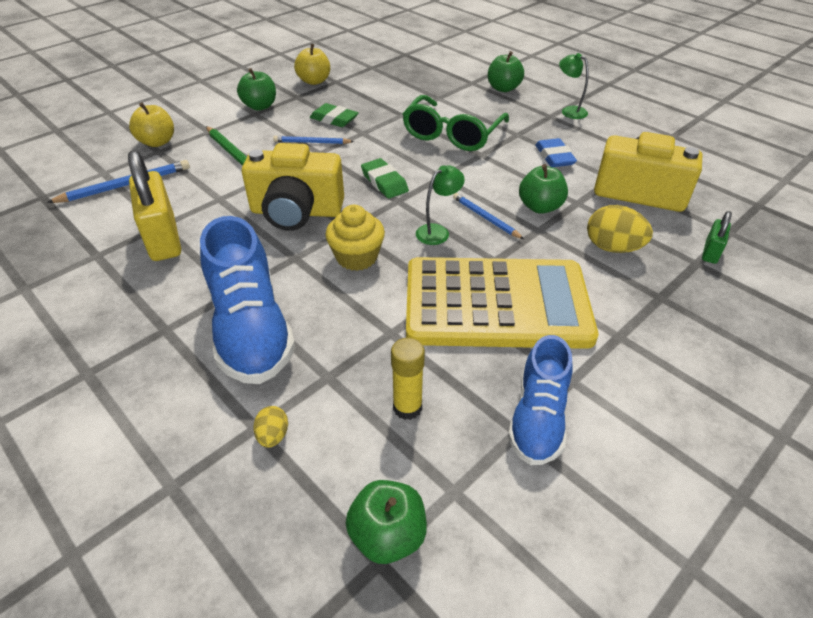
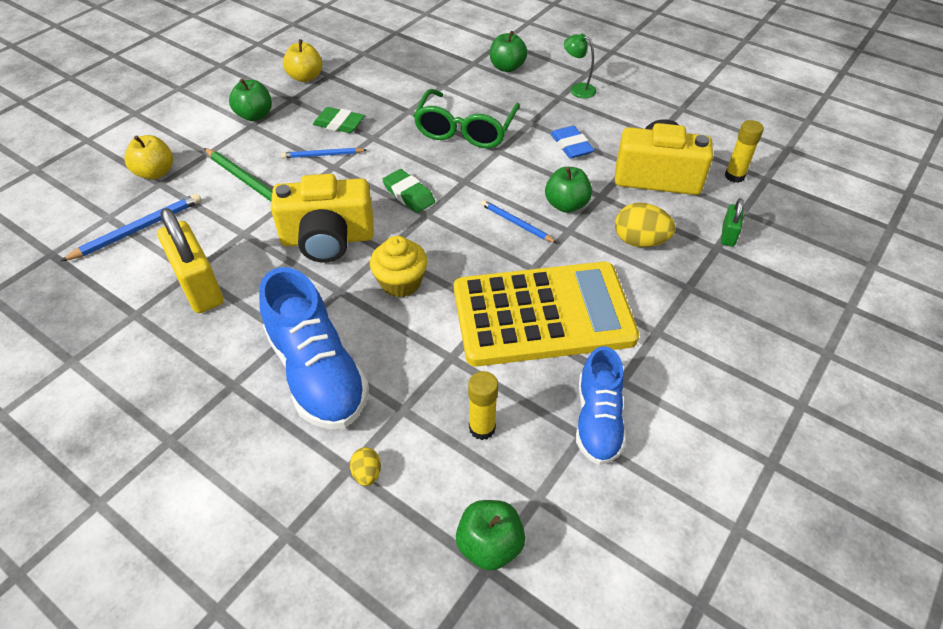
camera: 10 degrees left, 5 degrees up
(438, 231) = (473, 244): green lamp -> none
(723, 199) = (734, 176): none -> yellow glue stick

